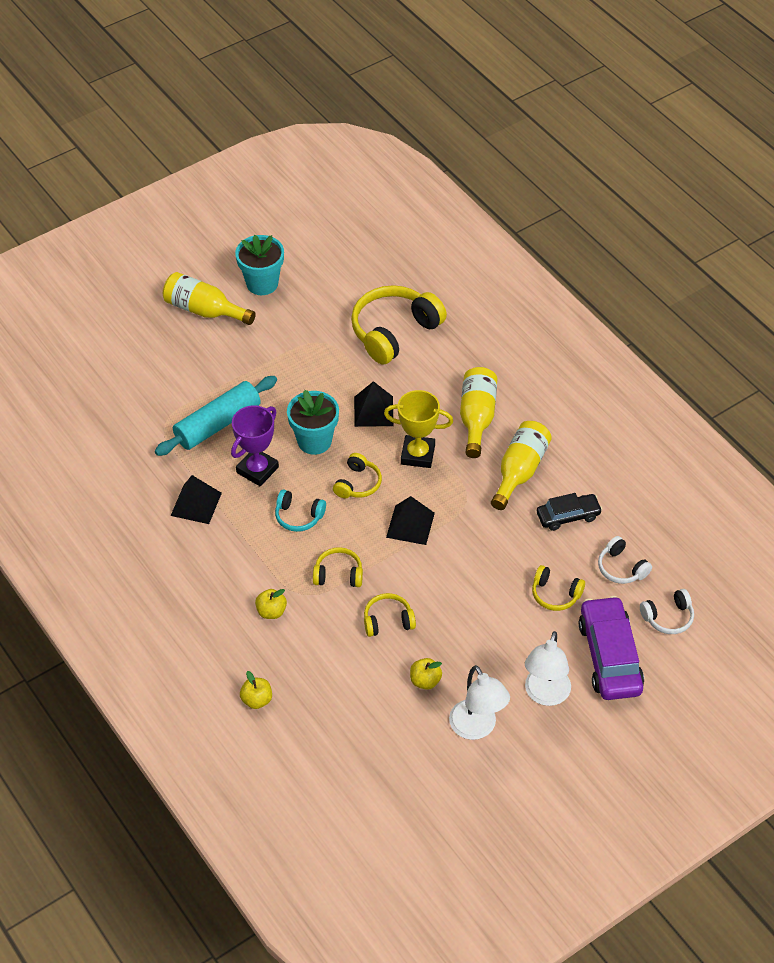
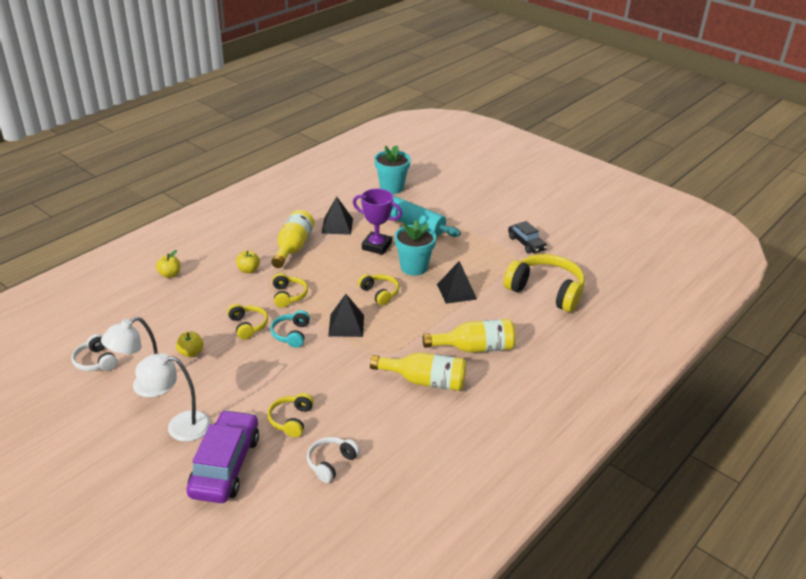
camera: 75 degrees right, 15 degrees down
(204, 310) = (515, 204): yellow bottle -> yellow bottle (293, 248)
(262, 283) = (556, 223): turquoise flower pot -> turquoise flower pot (391, 188)
(298, 516) = (339, 270): turquoise headphones -> turquoise headphones (291, 334)
(358, 483) = (379, 293): yellow headphones -> yellow headphones turned 135 degrees counterclockwise
(418, 454) = (420, 320): yellow trophy -> none
(568, 516) = (383, 418): black car -> black car (526, 243)
(609, 656) = (225, 465): purple car -> purple car turned 60 degrees counterclockwise
(668, 617) = (277, 505): white headphones -> white headphones (96, 361)

